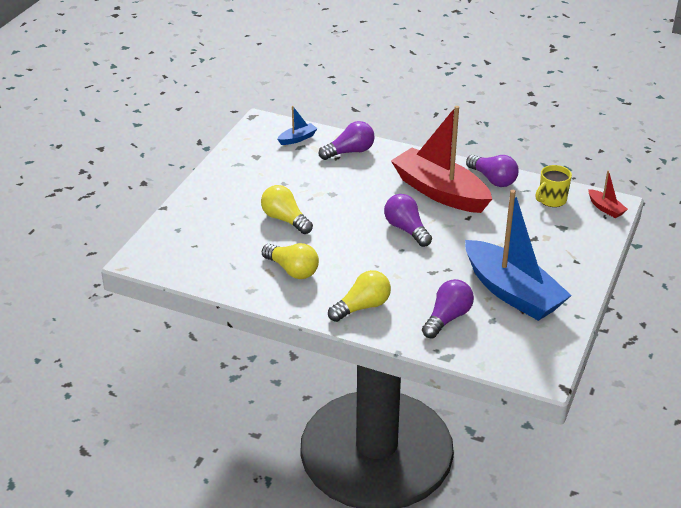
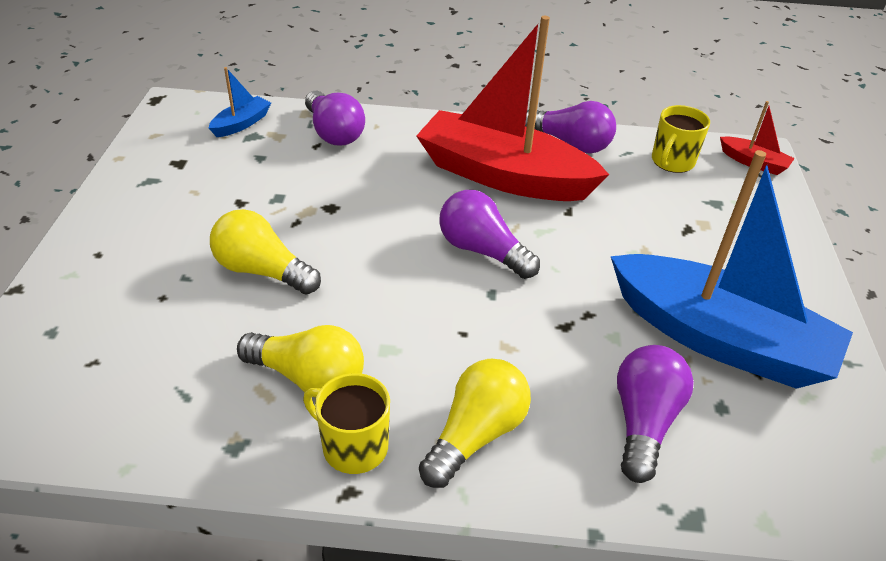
camera: 20 degrees left, 5 degrees up
(303, 300) = (353, 446): none -> yellow mug
(350, 152) = (334, 133): purple light bulb -> purple light bulb turned 105 degrees clockwise

